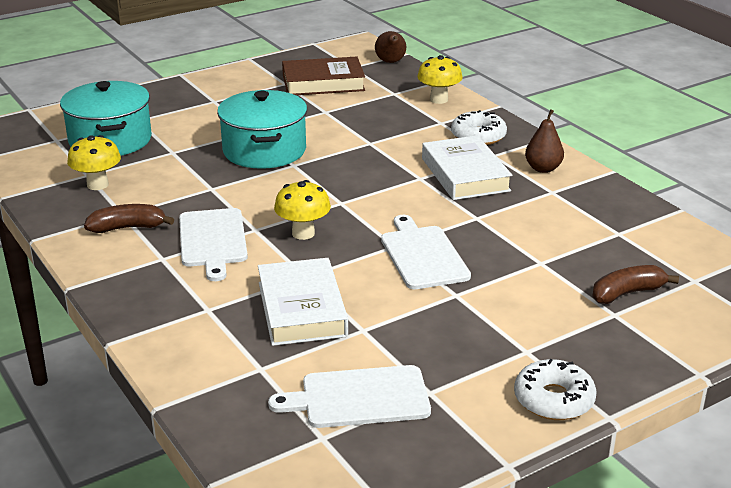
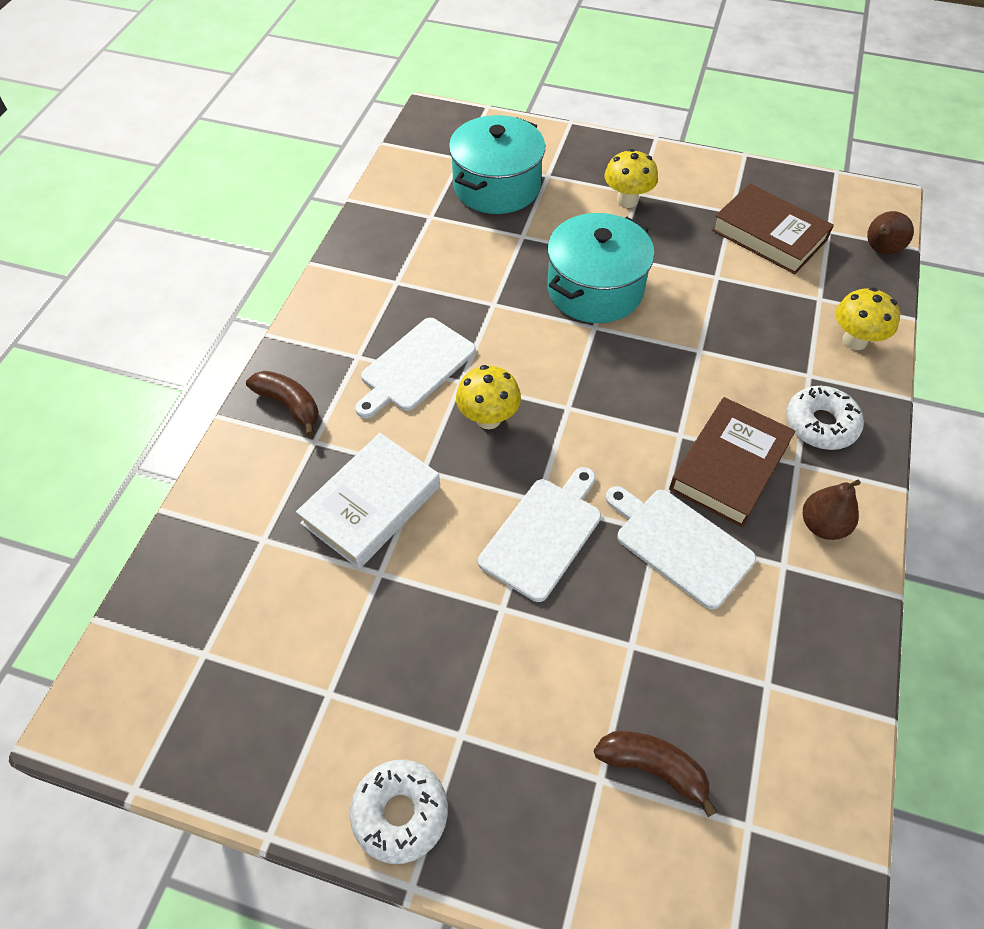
camera: 50 degrees right, 25 degrees up
(97, 185) = (422, 234): yellow mushroom -> yellow mushroom (627, 200)
(128, 228) = (380, 301): brown banana -> brown banana (289, 405)
(359, 398) = (278, 642): white cutting board -> white cutting board (679, 544)
(465, 174) = (729, 466): white book -> brown book

